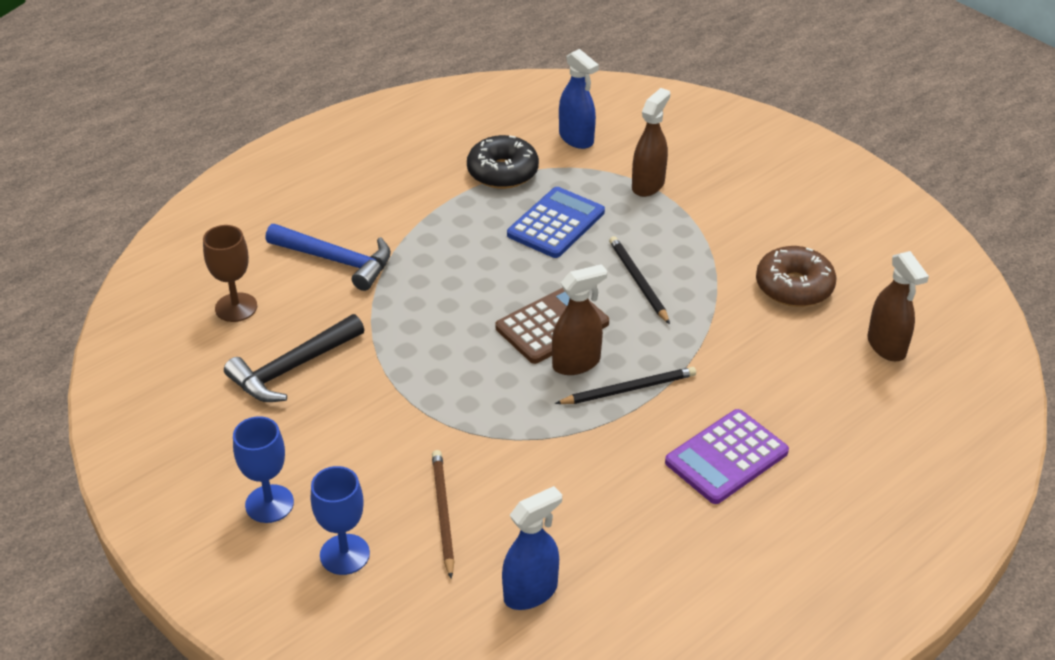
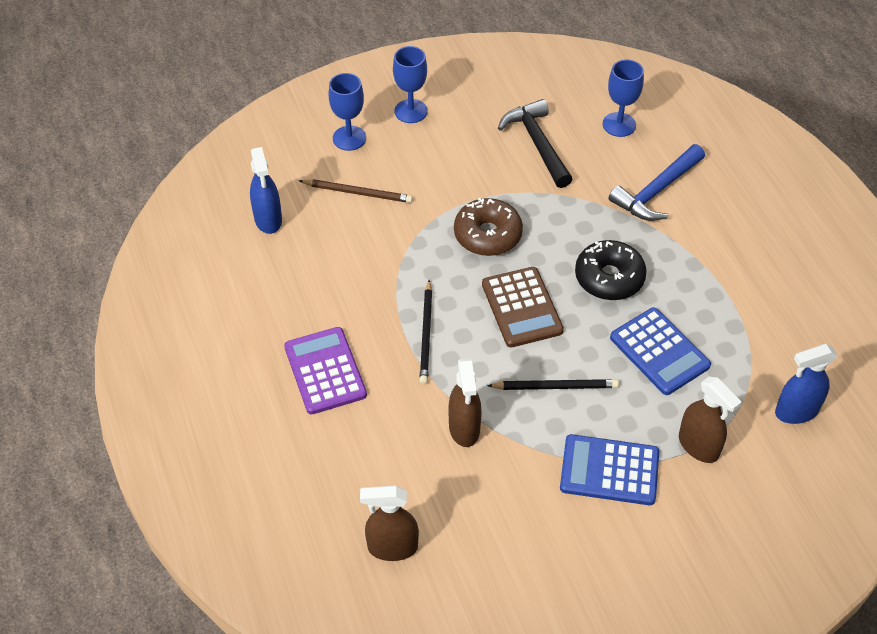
camera: 110 degrees right, 10 degrees up
(236, 307) = (619, 124): brown goblet -> blue goblet
(502, 172) = (753, 334): black donut -> black donut (609, 278)
(576, 363) = (470, 310): brown spray bottle -> brown spray bottle (464, 428)
(708, 230) = (609, 470): none -> blue calculator
(794, 287) = (501, 508): brown donut -> brown donut (487, 235)

